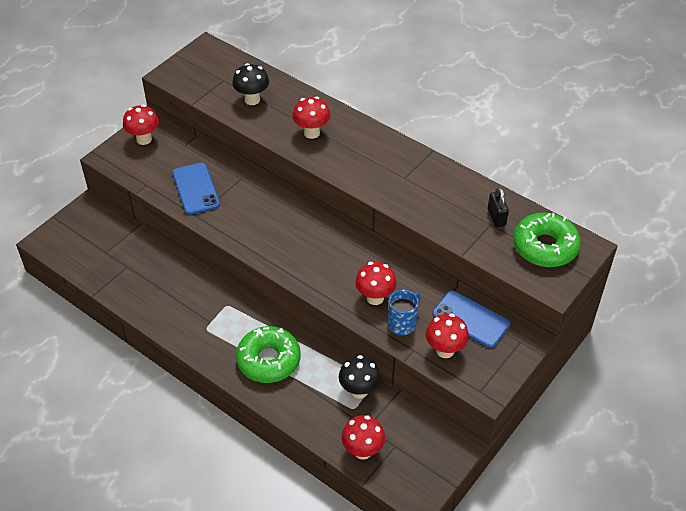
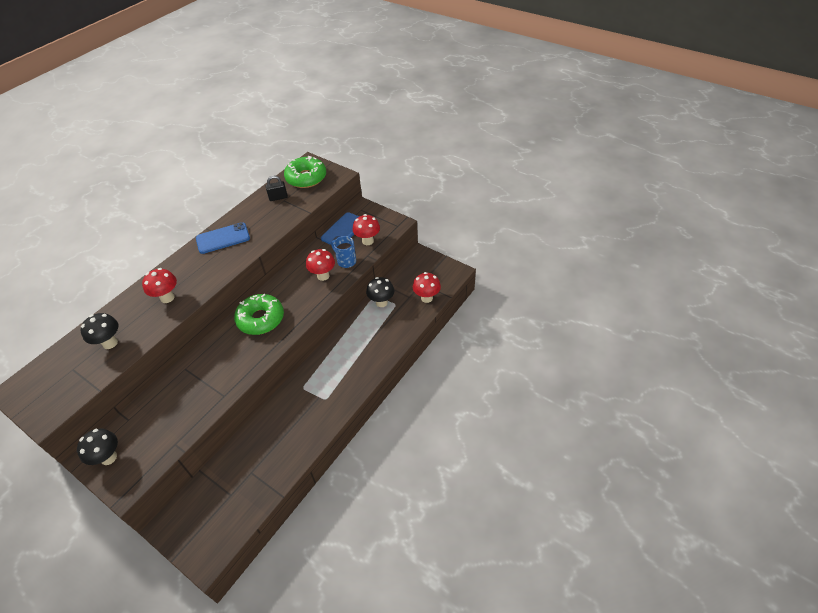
camera: 90 degrees left, 0 degrees up
(144, 139) = (108, 457): red mushroom -> black mushroom
(196, 189) = (190, 401): blue phone -> blue phone (223, 238)
(268, 360) = (356, 354): green donut -> green donut (261, 319)

